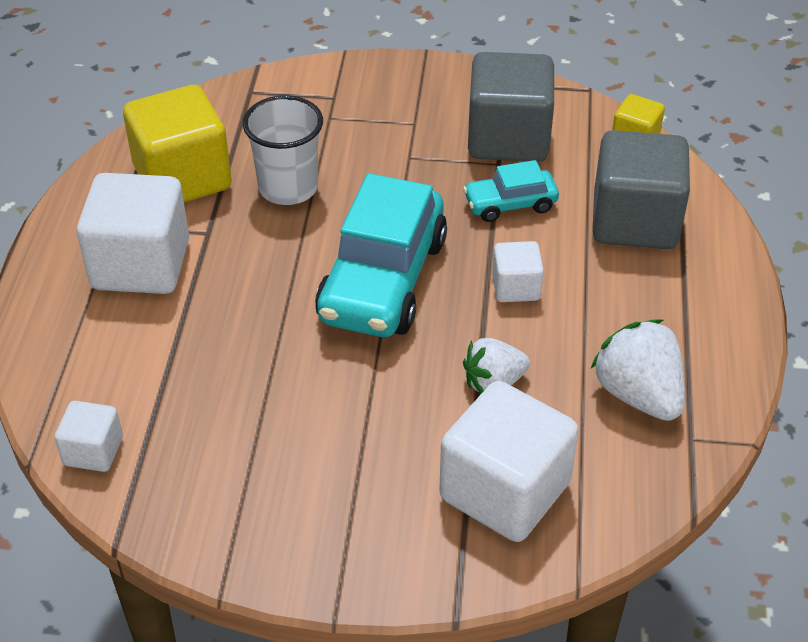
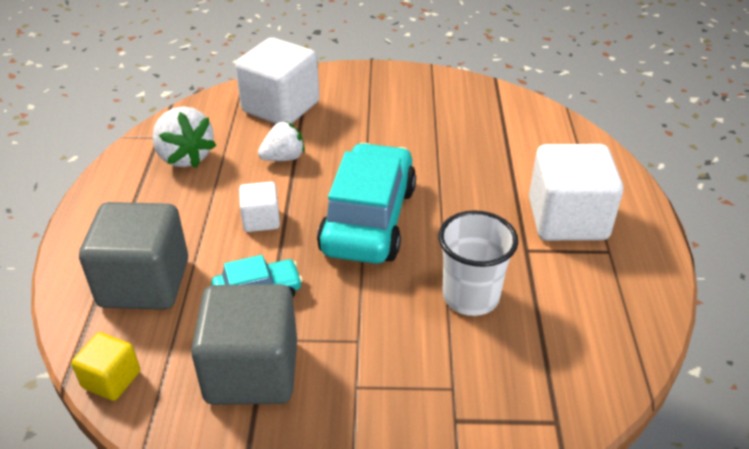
camera: 175 degrees right, 5 degrees down
(93, 451) = (531, 112): white cube -> none
(182, 178) = (575, 300): yellow cube -> none

